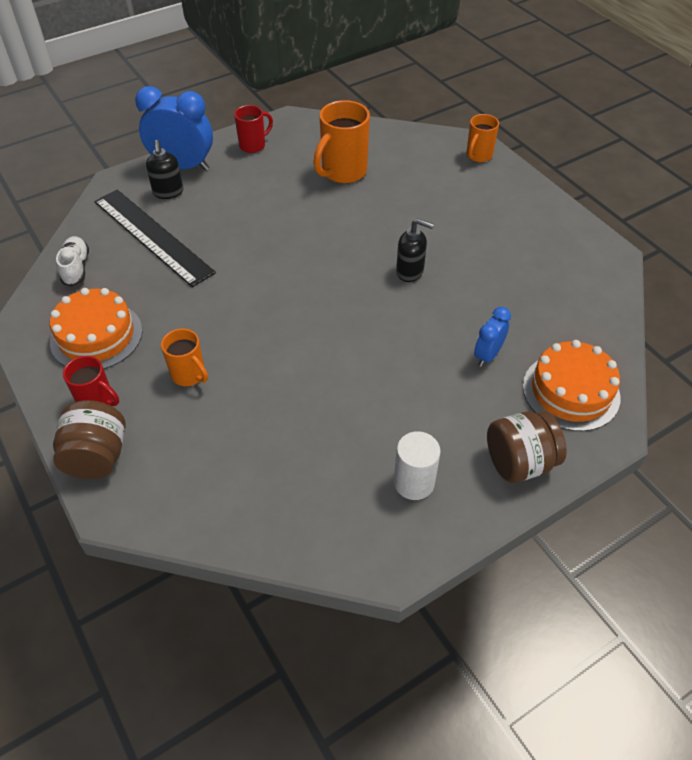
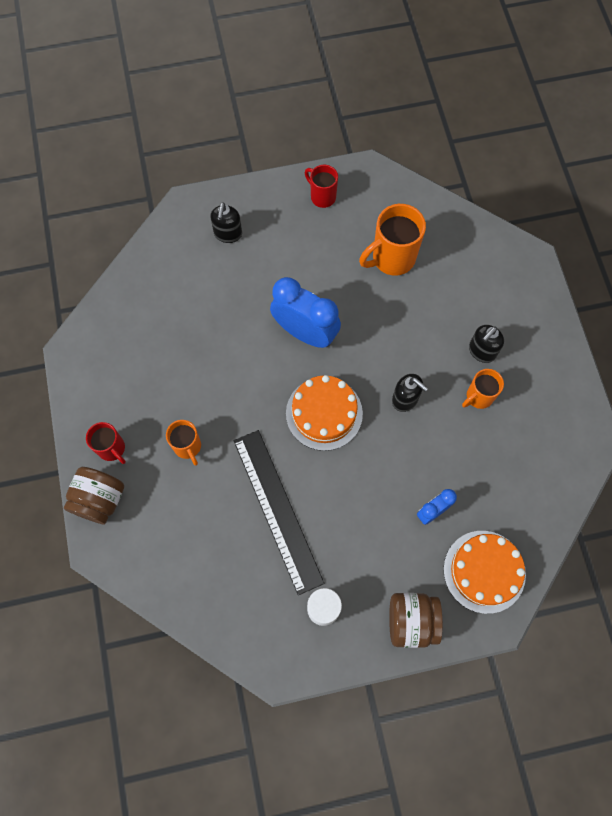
camera: 20 degrees right, 20 degrees up
(76, 268) = (128, 300): white shoe -> none
(96, 336) = (127, 381): orange cake -> orange cake (324, 413)
(152, 236) = (200, 284): black ruler -> black ruler (277, 510)
(183, 166) = (250, 204): blue clock -> blue clock (305, 332)
(253, 145) = (322, 196): red mug -> red mug turned 120 degrees counterclockwise
(465, 217) = (481, 351): none -> black soap dispenser
(478, 156) = (528, 277): orange mug -> orange mug (478, 397)

